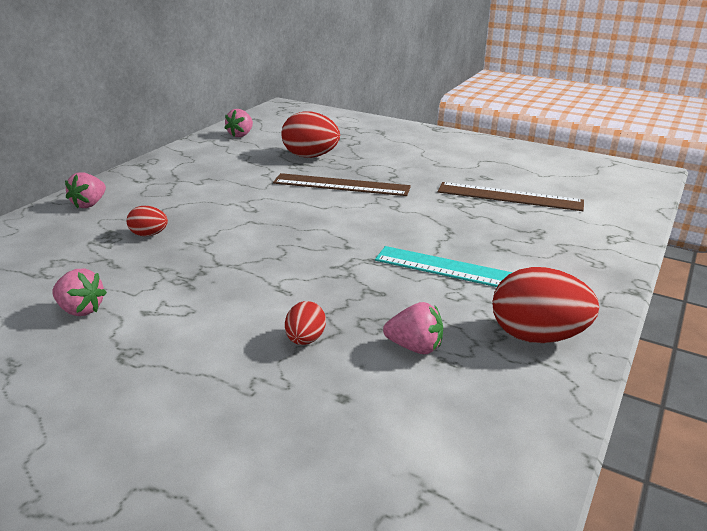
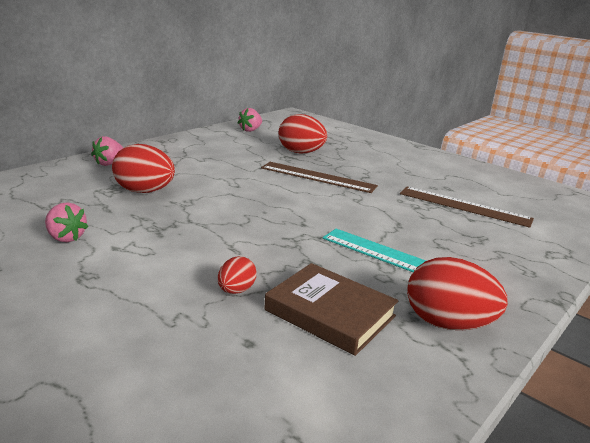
camera: 10 degrees right, 5 degrees down
(149, 234) = (145, 191): red egg -> red egg, size x1.88
(415, 347) = (330, 313): pink strawberry -> brown book

